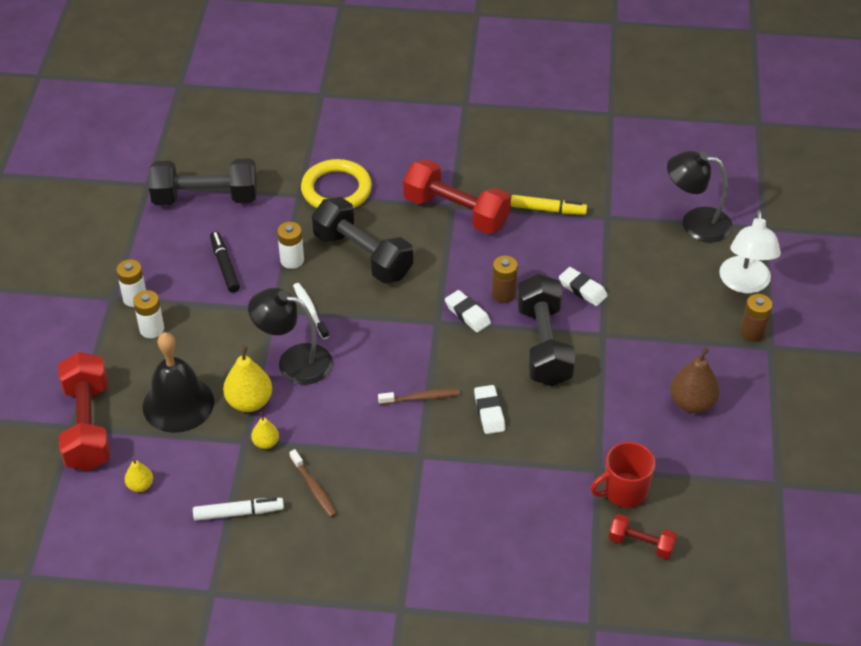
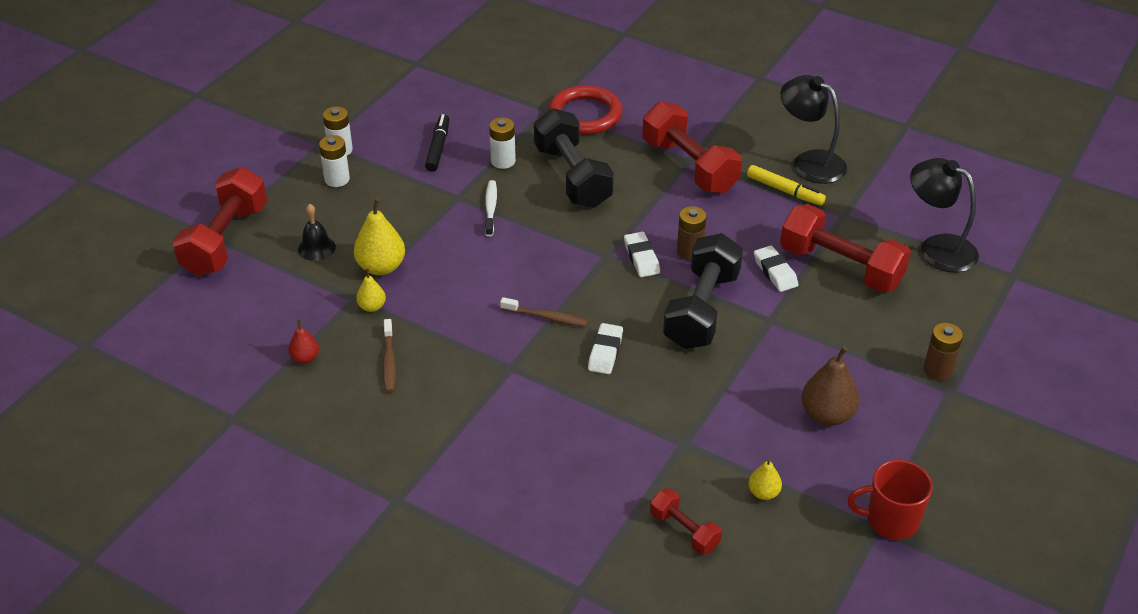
camera: 25 degrees right, 5 degrees down
(140, 485) = (235, 304): yellow pear -> yellow pear (763, 493)
(178, 404) = (316, 248): black bell -> black bell, size x0.51
(205, 198) = (459, 88): black dumbbell -> none
(238, 513) = (305, 358): white marker -> red pear
(294, 361) = (446, 246): black lamp -> black lamp (810, 162)
(336, 189) = (585, 115): yellow ring -> red ring
(624, 491) = (698, 474): red mug -> red mug (890, 520)
(631, 266) = (840, 267): none -> red dumbbell
(744, 283) = (958, 321): white lamp -> none

